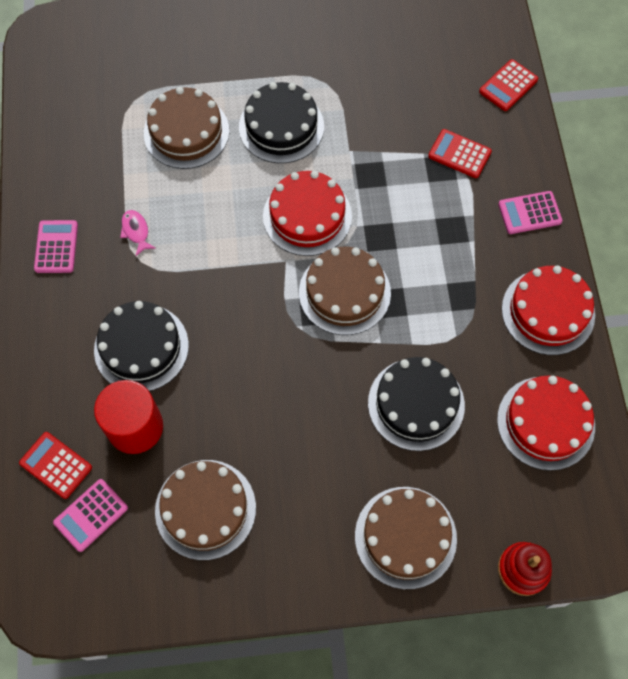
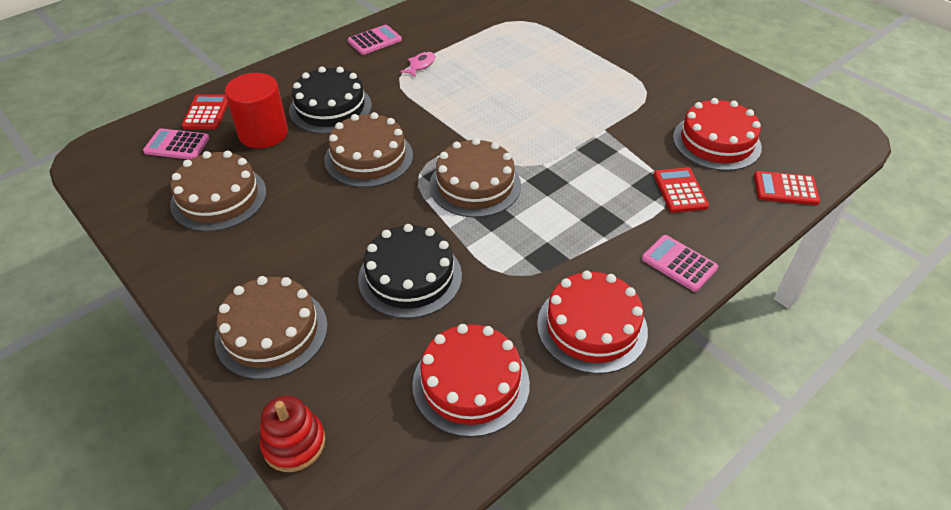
camera: 55 degrees right, 20 degrees down
(186, 132) = (523, 50): brown cake -> brown cake (369, 157)
(281, 126) = (581, 88): black cake -> none
(307, 216) = (521, 134): red cake -> red cake (716, 142)

